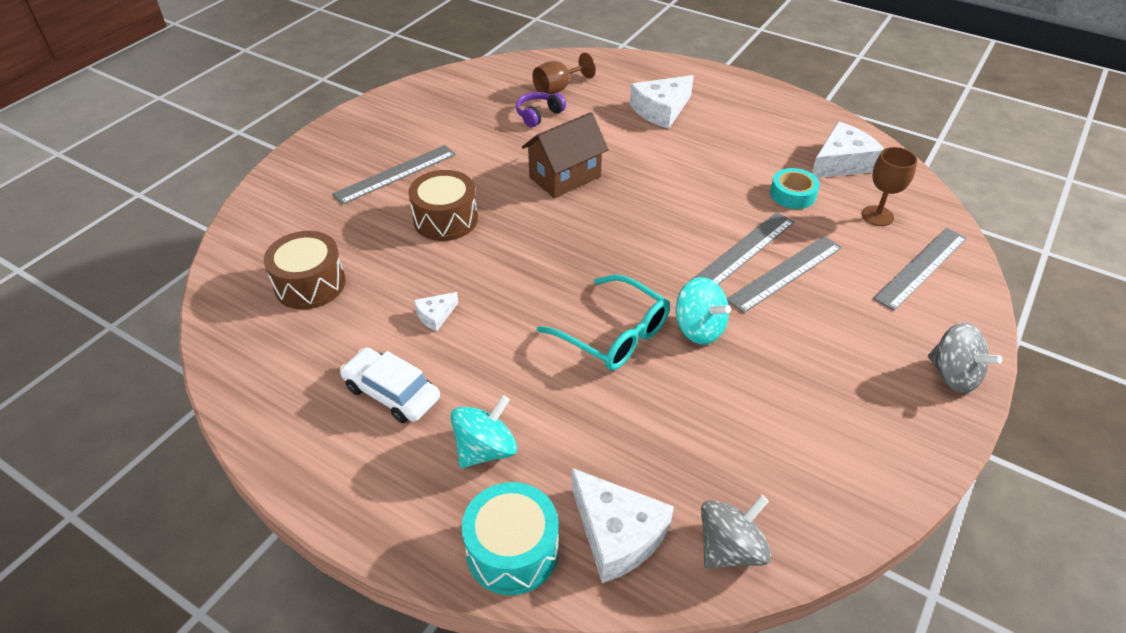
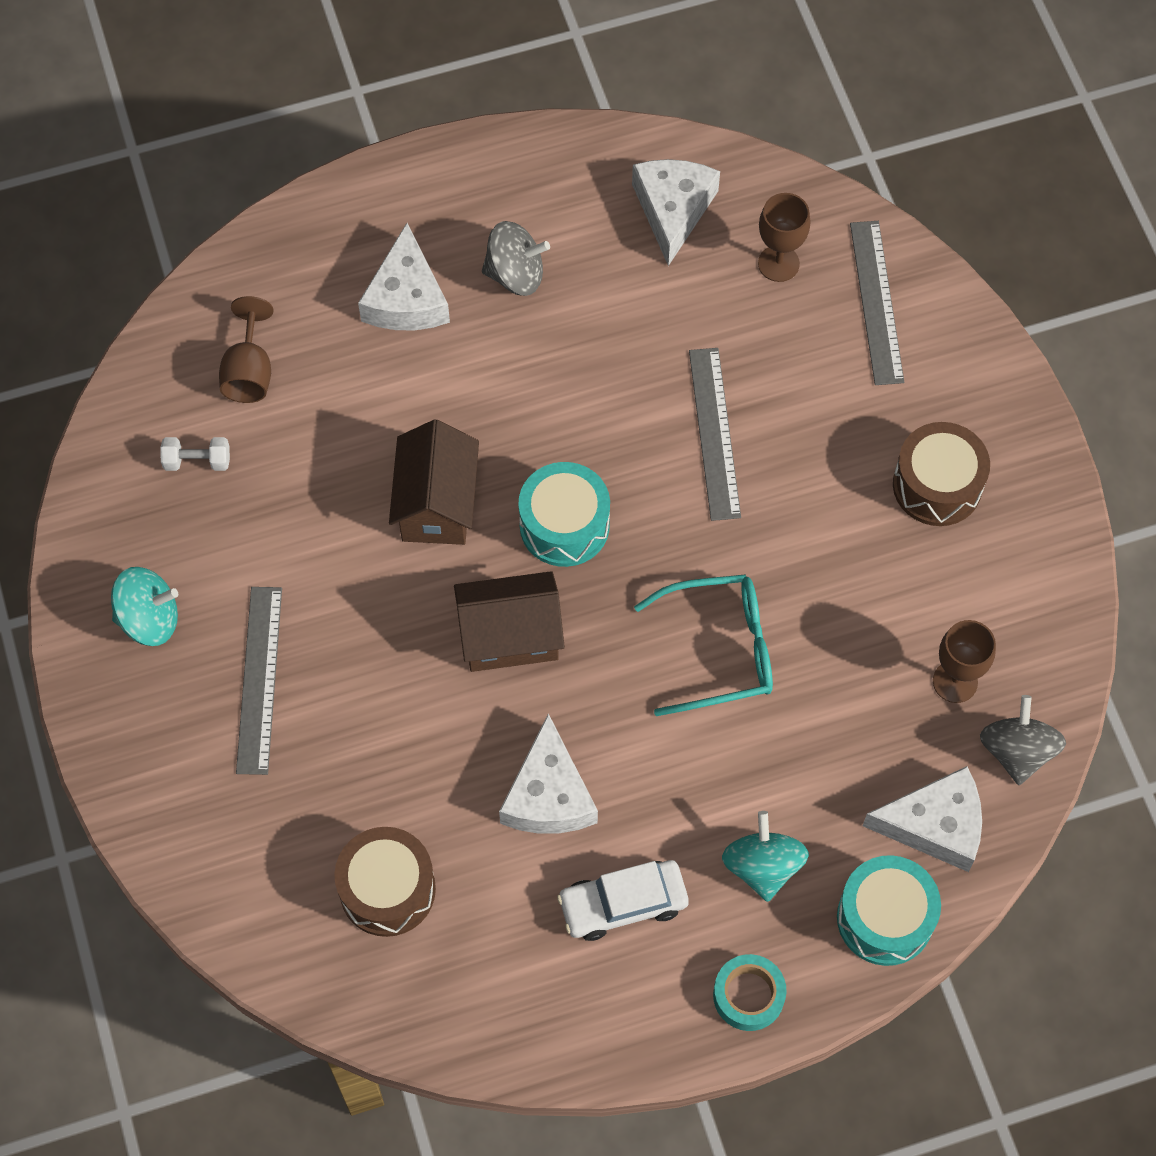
camera: 50 degrees left, 20 degrees up
(435, 315) = (548, 795): white cheese -> white cheese, size x1.99
(445, 219) = (399, 682): brown drum -> brown drum (937, 485)
(493, 98) = (197, 461): none -> white dumbbell
(520, 244) = (510, 636): none -> brown house
(538, 115) = (286, 437): purple headphones -> none
(611, 226) = (564, 525): none -> turquoise drum
(699, 329) = (778, 569): turquoise spinning top -> turquoise spinning top (149, 619)
(737, 471) = (955, 681): none -> brown goblet
(785, 273) = (777, 426): grey ruler -> none
(793, 194) = (676, 307): turquoise tape -> turquoise tape (748, 995)
(953, 375) = (1009, 415): grey spinning top -> grey spinning top (515, 274)

